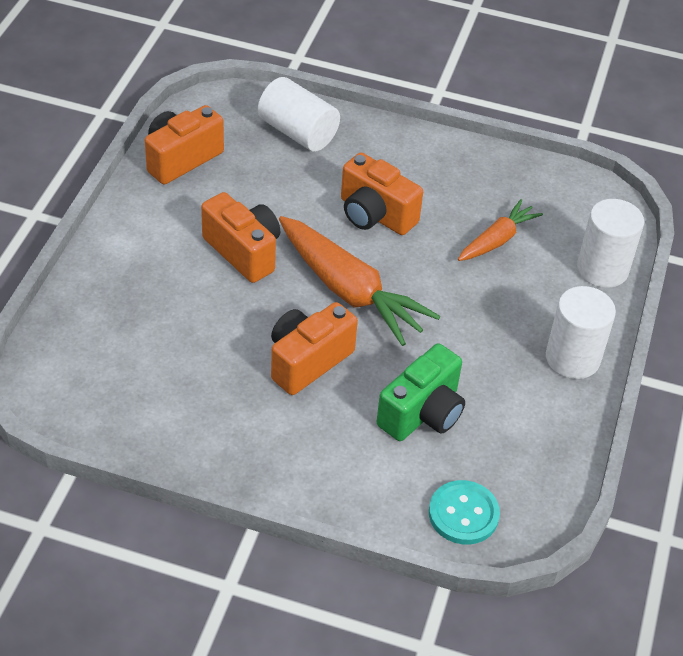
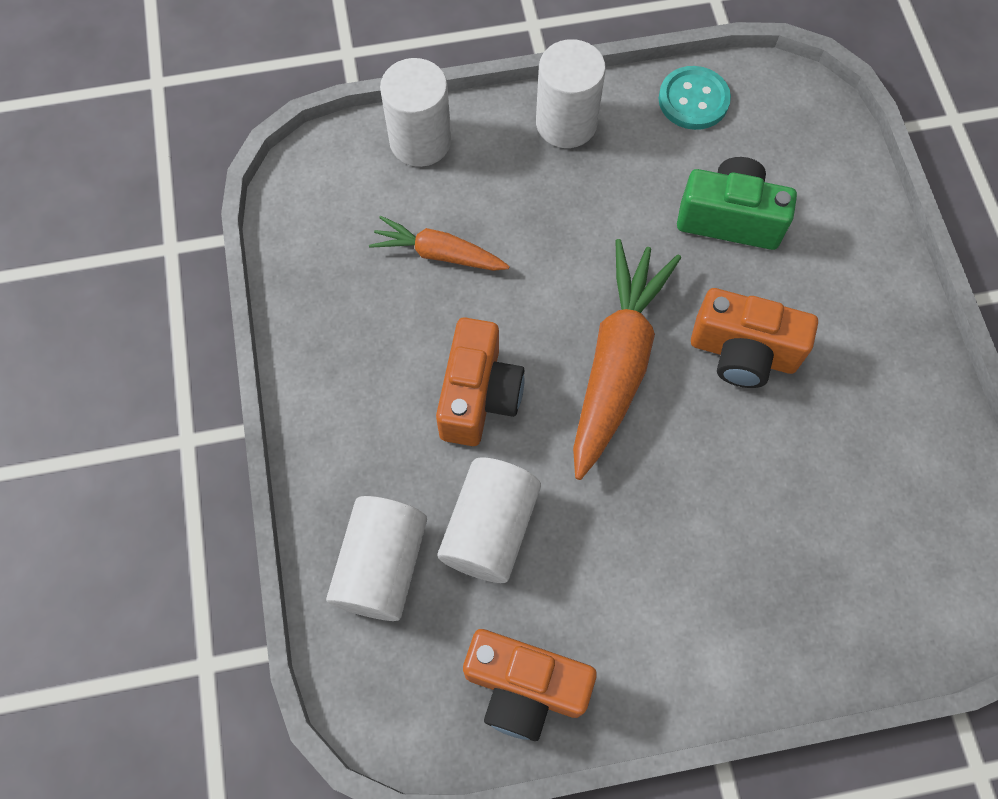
camera: 115 degrees left, 20 degrees up
(244, 251) = (634, 508): orange camera -> none
(284, 183) = (490, 528): none -> white cylinder
(463, 514) = (816, 138): turquoise button -> turquoise button (693, 100)

